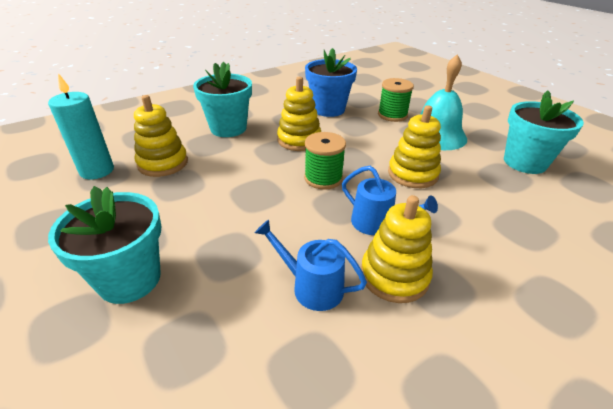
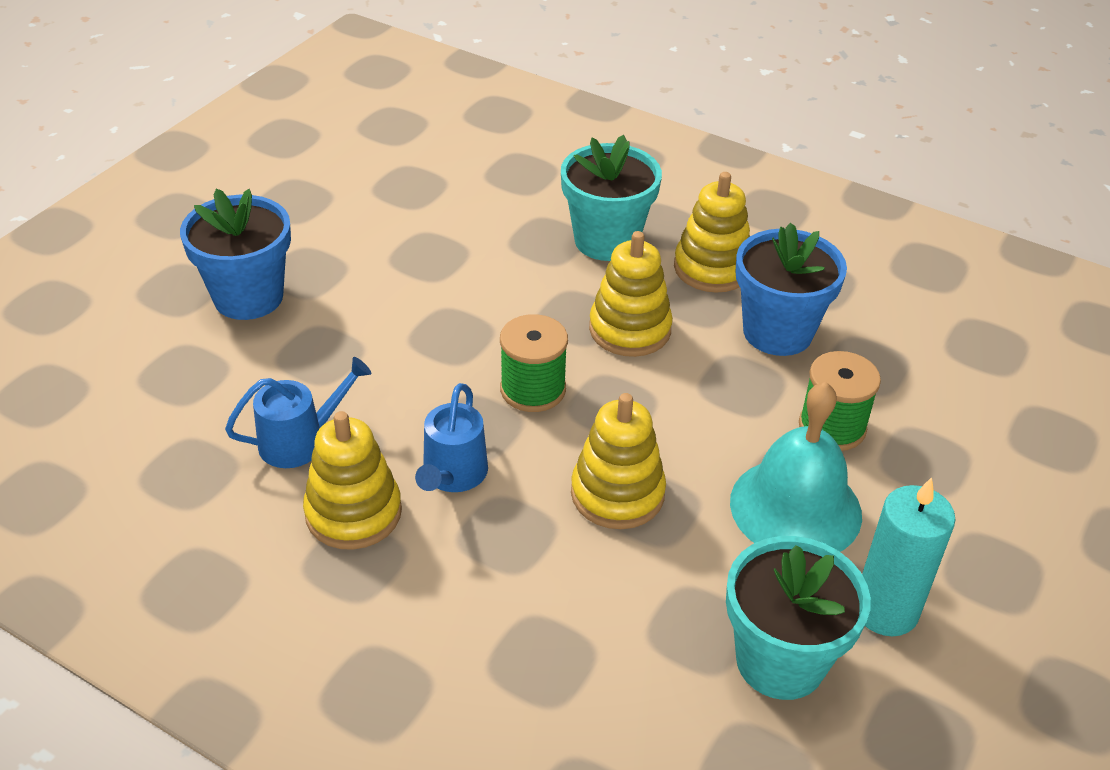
camera: 65 degrees right, 5 degrees up
(97, 170) = (413, 177): turquoise candle -> turquoise candle (885, 610)
(129, 279) = (248, 297): turquoise flower pot -> blue flower pot
(163, 163) = (466, 221): yellow stacking toy -> yellow stacking toy (712, 268)
(312, 287) = (300, 441): blue watering can -> blue watering can turned 60 degrees clockwise

